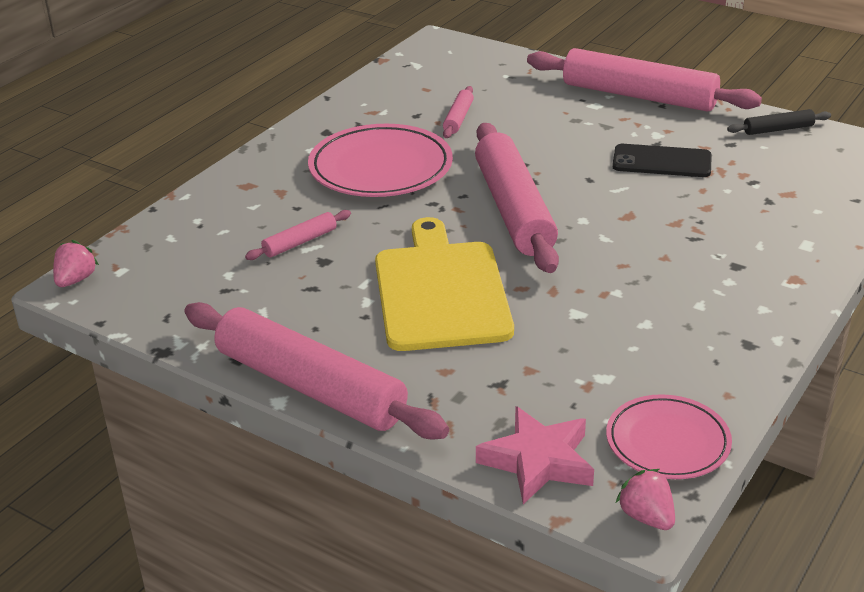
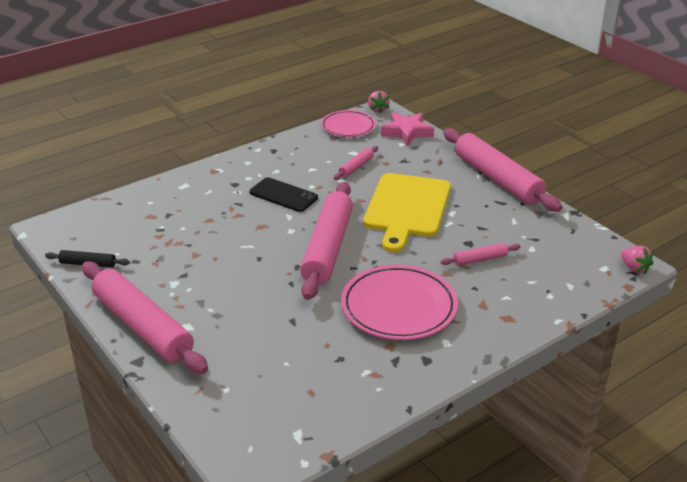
camera: 160 degrees left, 0 degrees up
(76, 280) = (634, 268): pink strawberry -> pink strawberry turned 75 degrees counterclockwise
(458, 118) = (307, 343): pink rolling pin -> pink rolling pin (356, 167)
(662, 162) = (198, 259): black phone -> black phone (283, 195)

